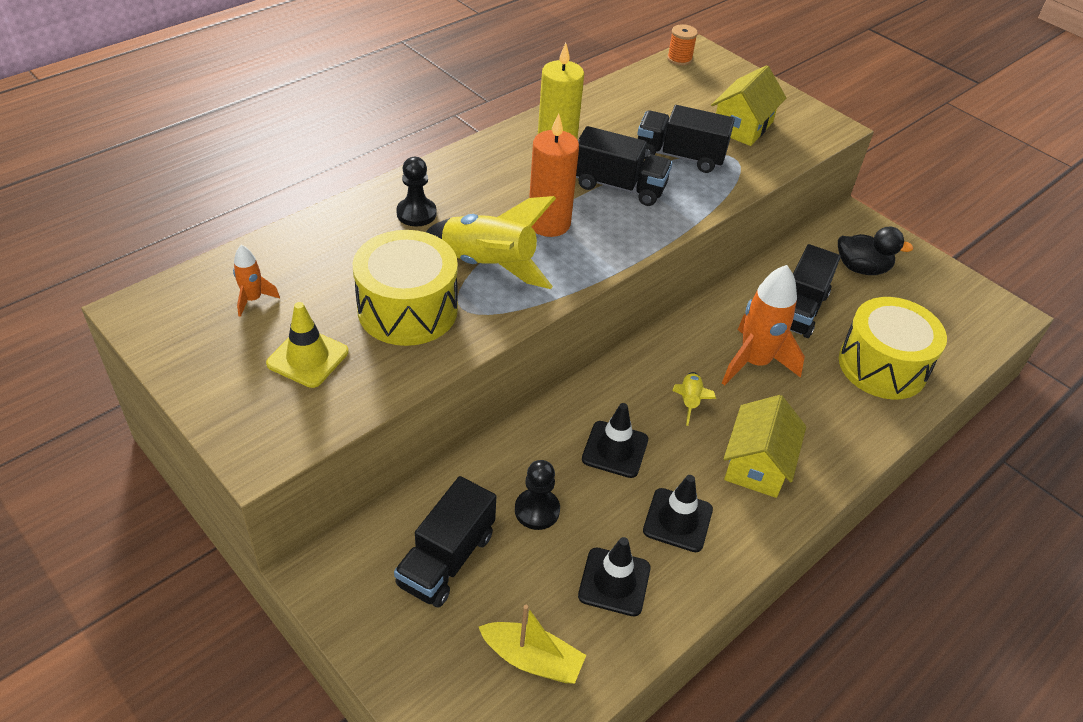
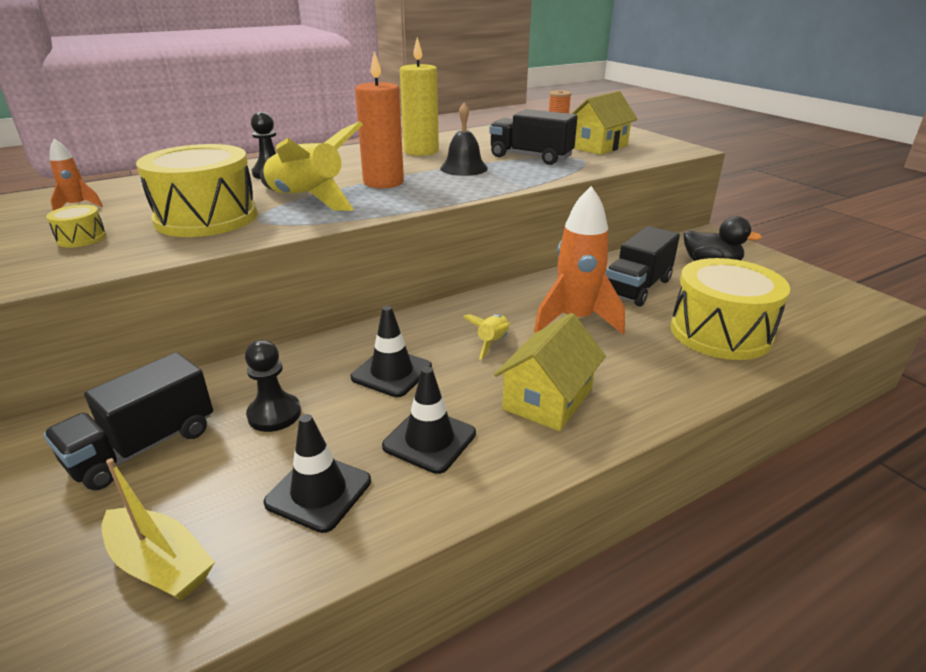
camera: 15 degrees right, 15 degrees down
(308, 358) = (81, 238): yellow traffic cone -> yellow drum
(619, 186) = (464, 168): black truck -> black bell

